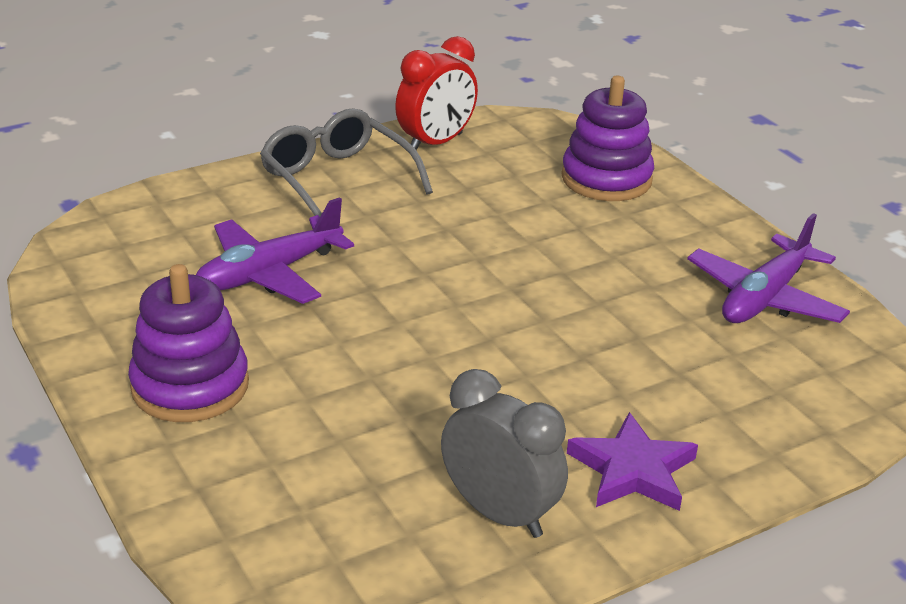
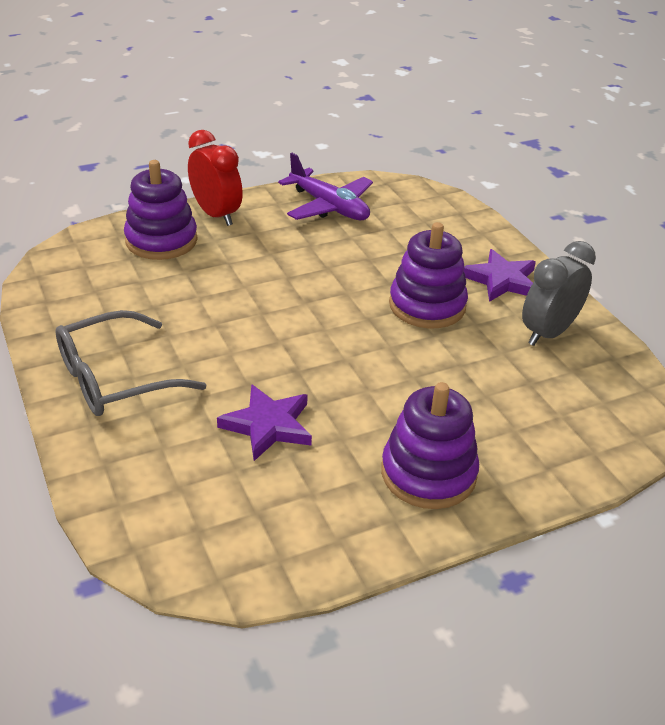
camera: 85 degrees left, 5 degrees up
(269, 274) = (268, 425): purple plane -> purple star
(435, 143) = (67, 316): red clock -> red clock (216, 215)
(535, 390) = (427, 305): none -> purple stacking toy

